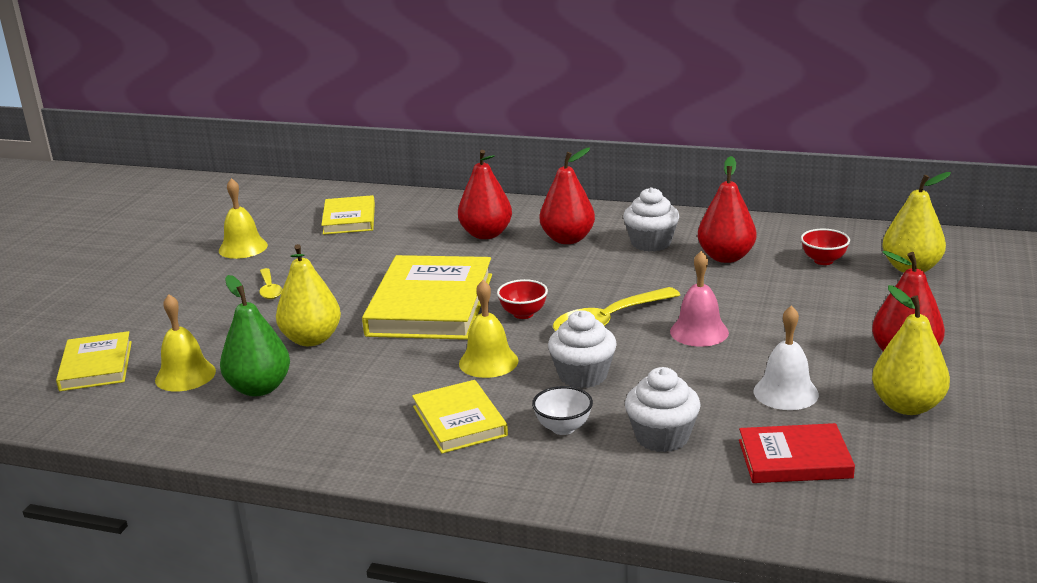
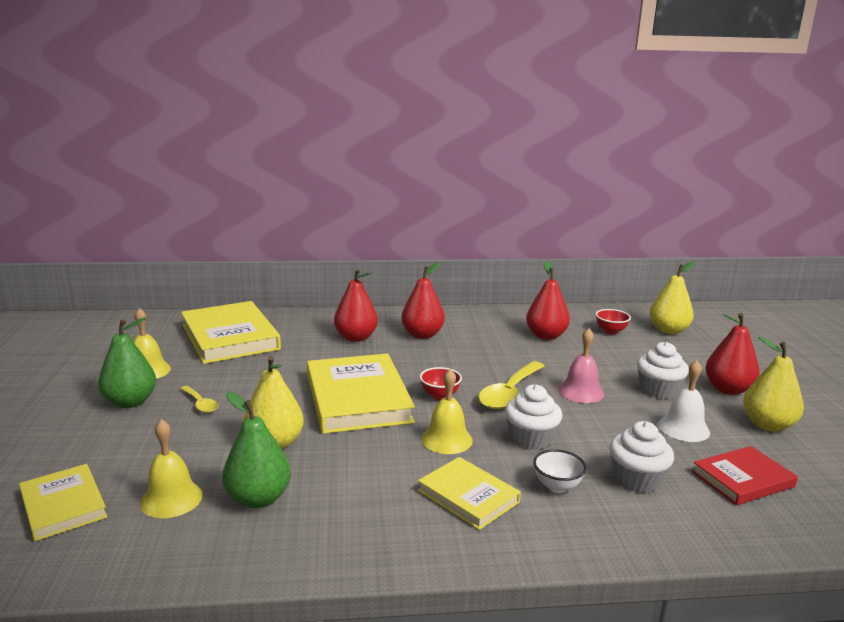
camera: 25 degrees left, 5 degrees down
(207, 279) = (130, 402): none -> green pear
(349, 219) = (230, 337): yellow book -> yellow book, size x1.77
(651, 243) = (485, 331): white cupcake -> white cupcake (658, 390)

